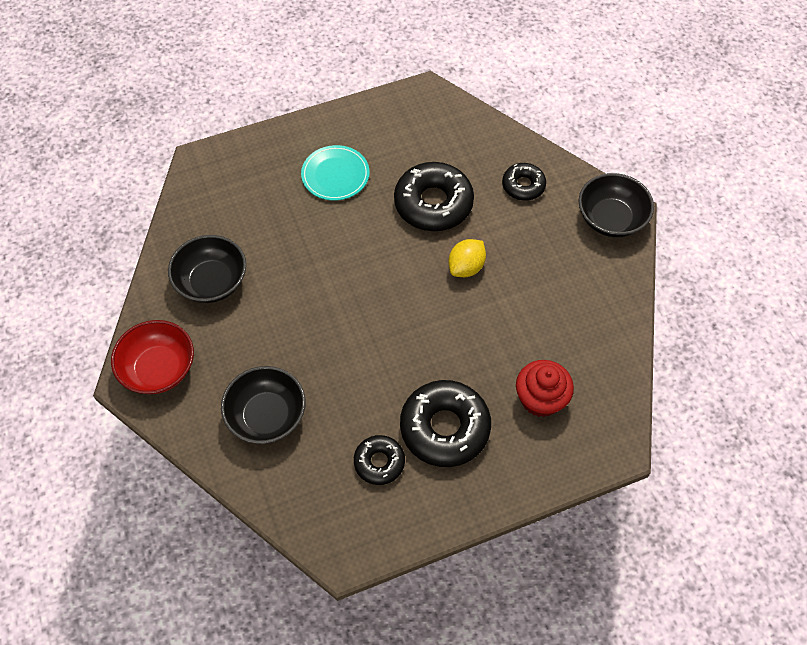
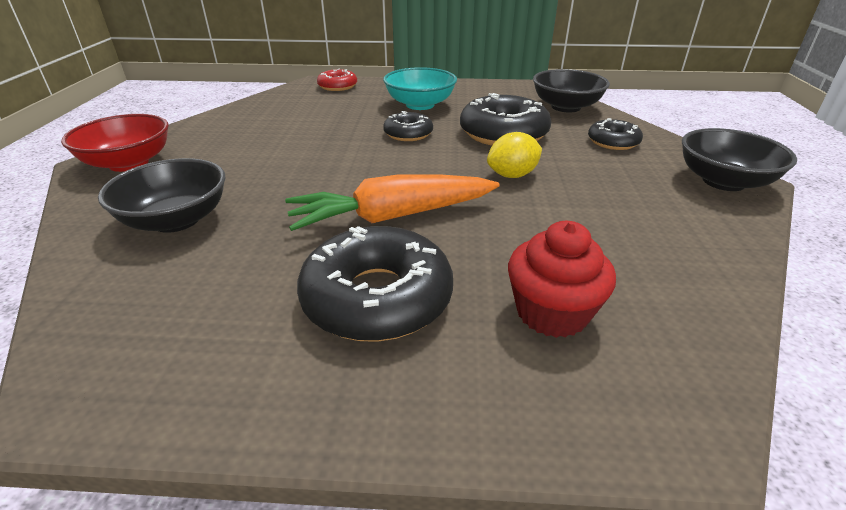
camera: 25 degrees right, 25 degrees down
(212, 282) = (247, 130): black bowl -> black bowl (566, 107)
(230, 163) = (337, 86): none -> red donut
(335, 175) = (420, 105): turquoise plate -> turquoise bowl
(379, 462) = (251, 304): black donut -> black donut (408, 134)
(409, 351) = (392, 216): none -> orange carrot

